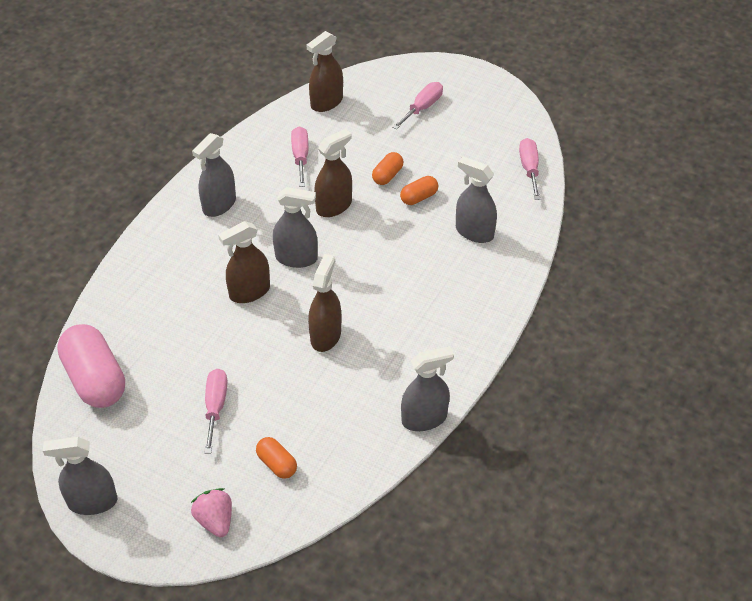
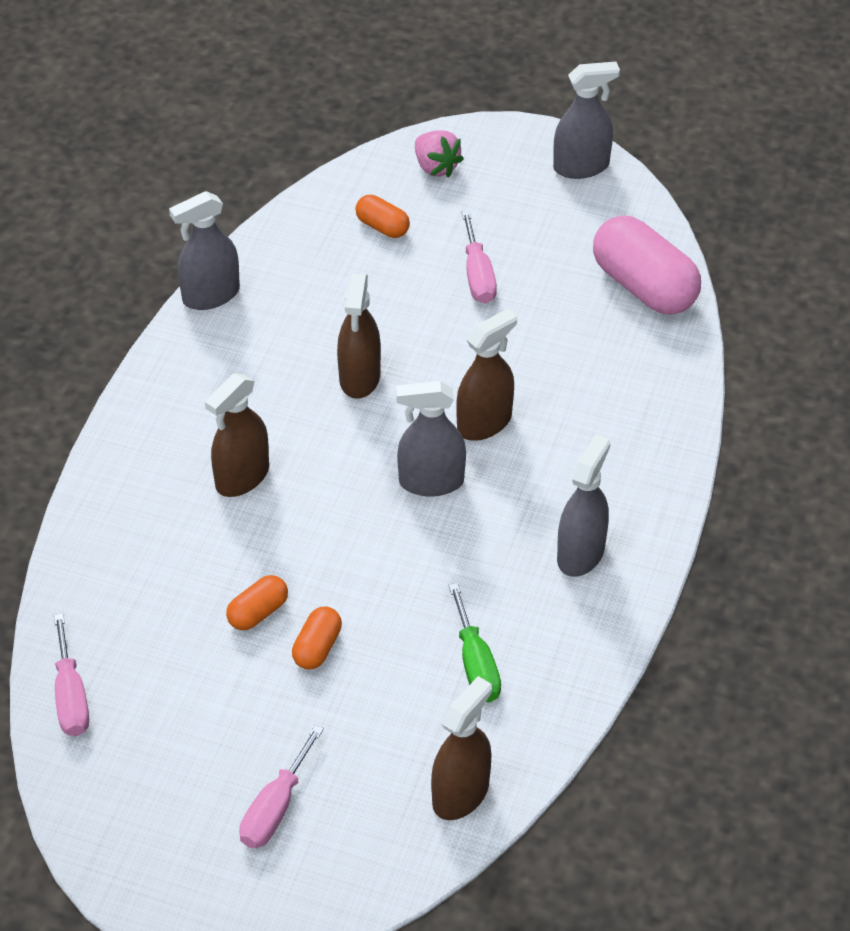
camera: 170 degrees right, 0 degrees up
(300, 157) = (475, 664): pink screwdriver -> green screwdriver
(334, 206) = (395, 577): brown spray bottle -> brown spray bottle (242, 477)
(474, 232) = (161, 562): grey spray bottle -> none

